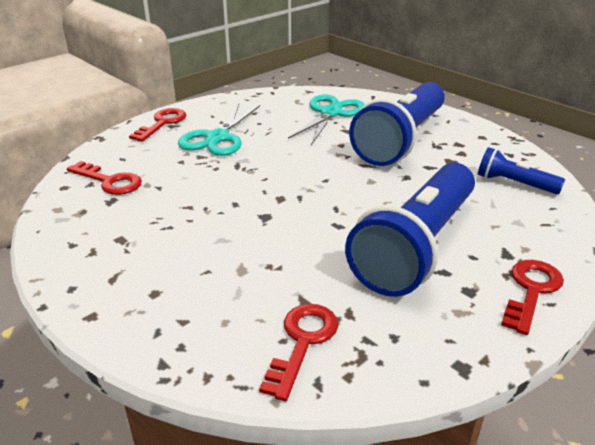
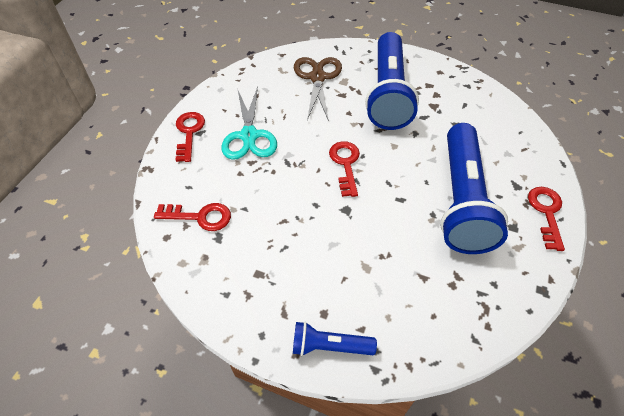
camera: 25 degrees left, 20 degrees up
(302, 342) = (446, 312): red key -> red key (345, 164)
(331, 113) = (317, 77): turquoise scissors -> brown scissors
(514, 183) = (486, 116): blue flashlight -> blue flashlight (329, 346)

